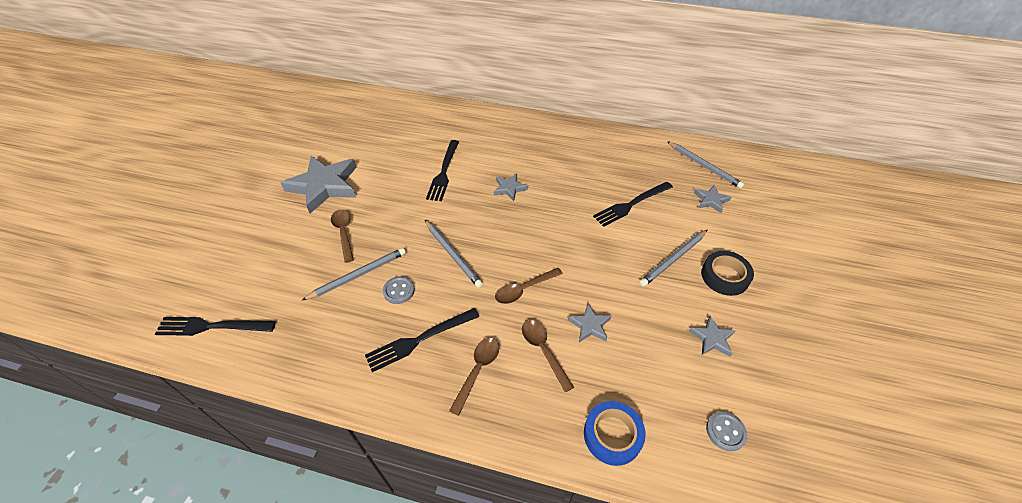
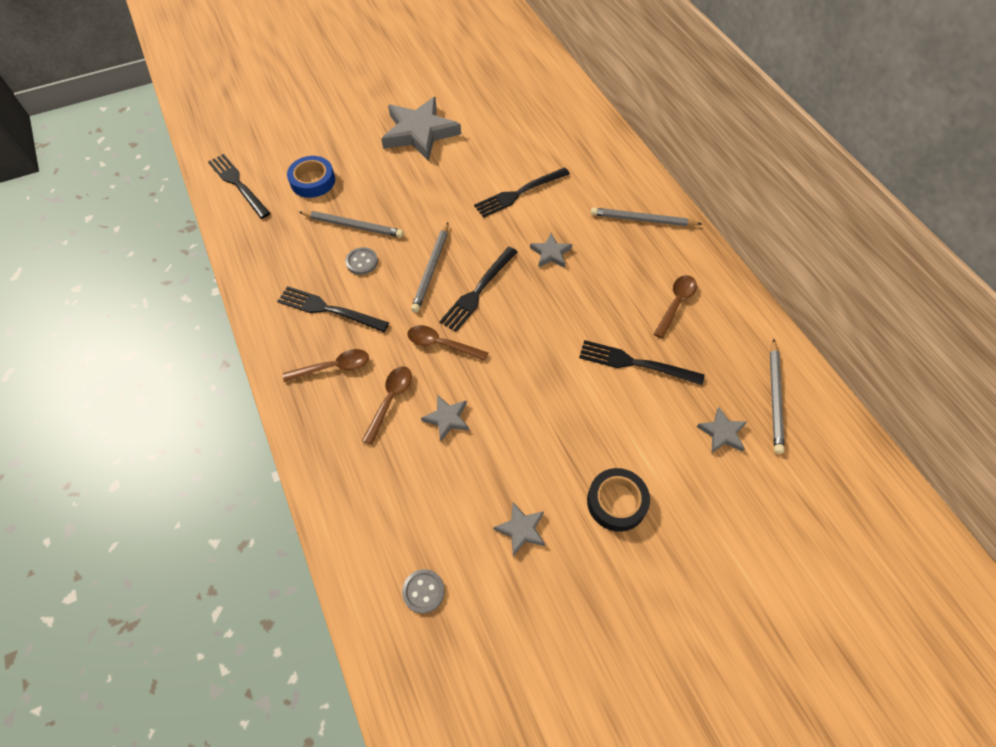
camera: 50 degrees right, 10 degrees up
(344, 233) = (384, 184): brown spoon -> brown spoon (676, 303)
(500, 242) = (477, 292): none -> black fork
(612, 435) = (350, 501): blue tape -> blue tape (312, 181)
(673, 259) = (595, 443): grey pencil -> grey pencil (642, 220)

